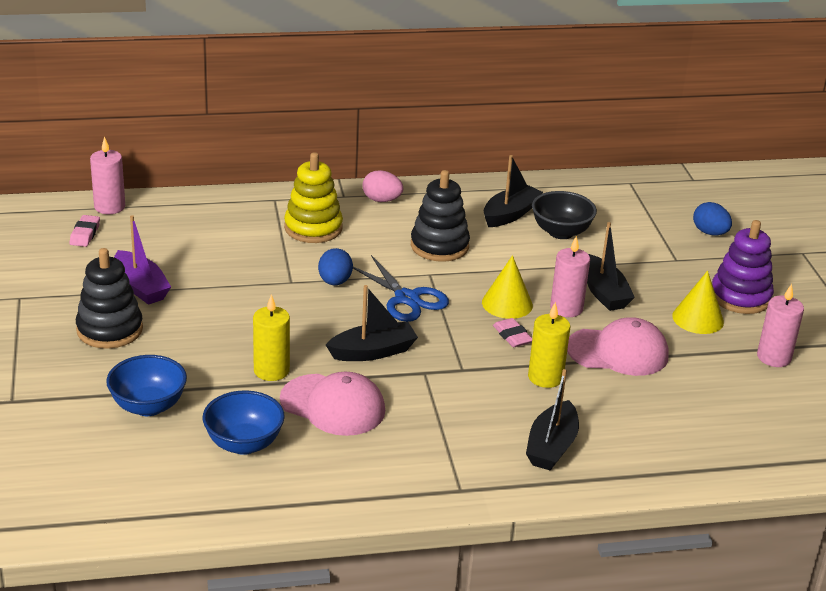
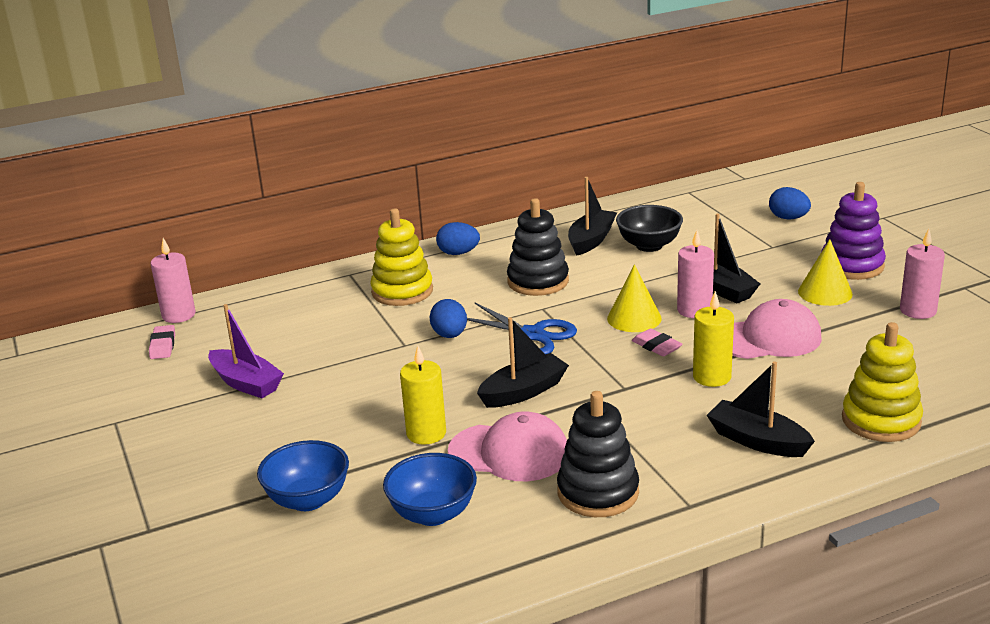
camera: 10 degrees left, 5 degrees down
(110, 330) = (230, 432): black stacking toy -> black stacking toy (598, 492)
(381, 200) = (458, 253): pink egg -> blue egg
(551, 446) = (757, 441): black boat -> black boat turned 120 degrees clockwise
(672, 455) = (881, 420): none -> yellow stacking toy

